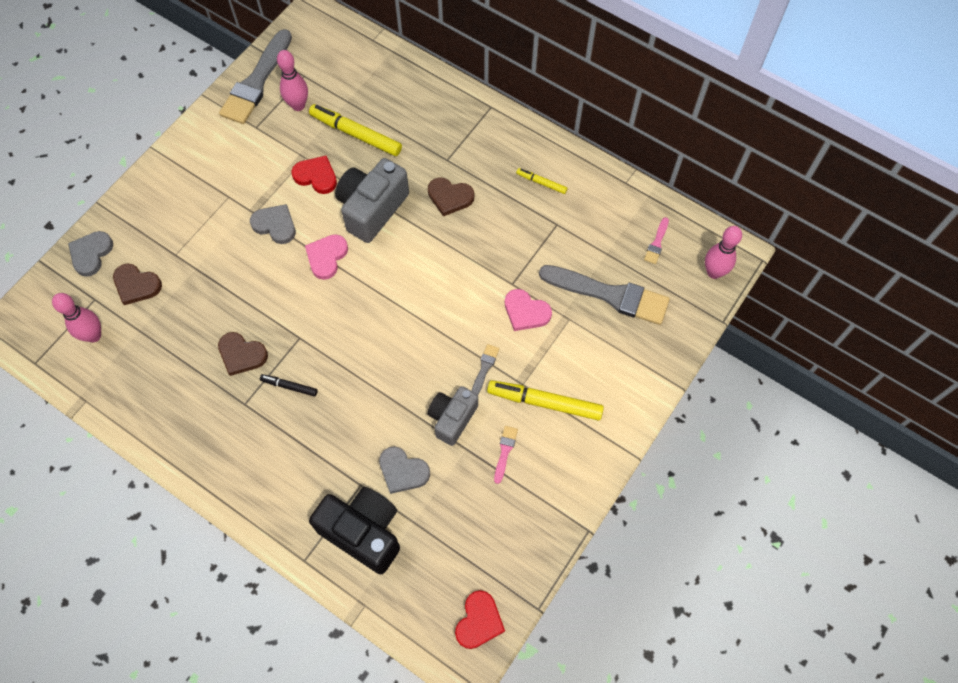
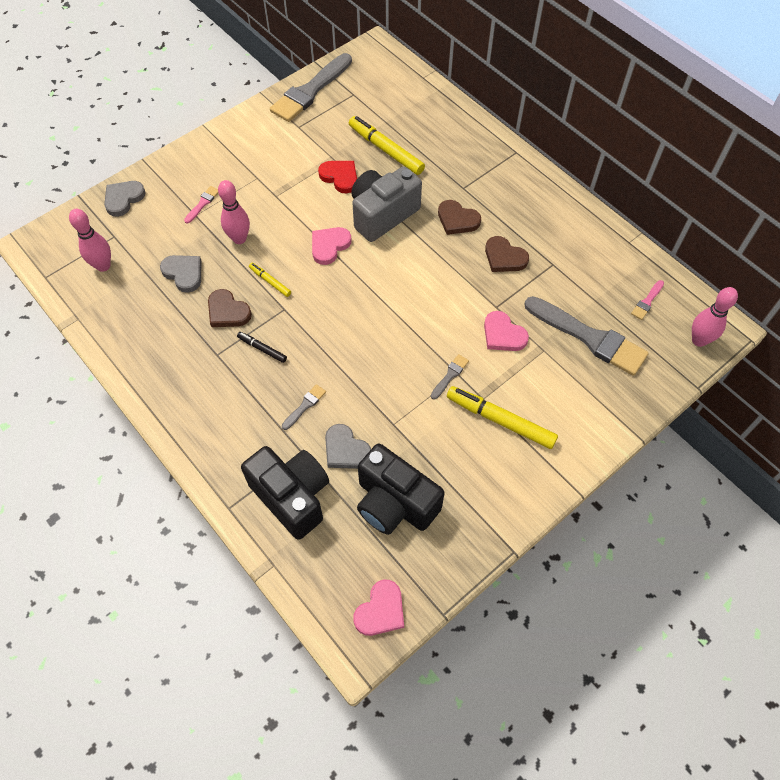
camera: 15 degrees right, 5 degrees down
(136, 285) = (154, 233): brown heart -> brown heart (504, 257)
(275, 225) = (291, 209): grey heart -> grey heart (184, 273)
(298, 105) = (341, 117): pink bowling pin -> pink bowling pin (239, 239)
(349, 436) = (305, 406): none -> grey brush
(452, 418) = (406, 413): grey camera -> none
(464, 512) = (394, 503): none -> black camera
(479, 621) = (381, 610): red heart -> pink heart
(505, 451) = (449, 456): pink brush -> pink brush (202, 203)
(541, 183) = (547, 225): yellow marker -> yellow marker (270, 282)

